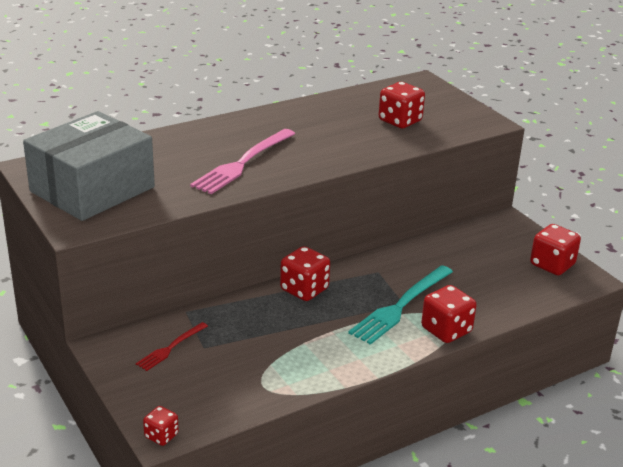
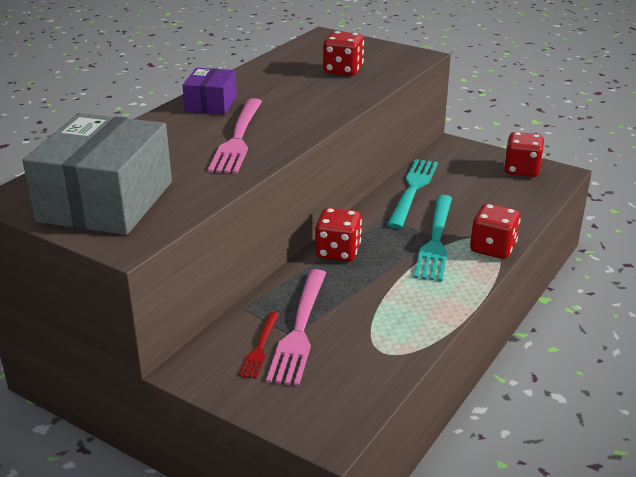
camera: 25 degrees left, 0 degrees up
(161, 436) = (331, 437): red dice -> none
(213, 344) = (299, 329): none -> pink fork
(252, 125) = (211, 104): none -> purple box
(425, 254) = (413, 190): none -> turquoise fork

